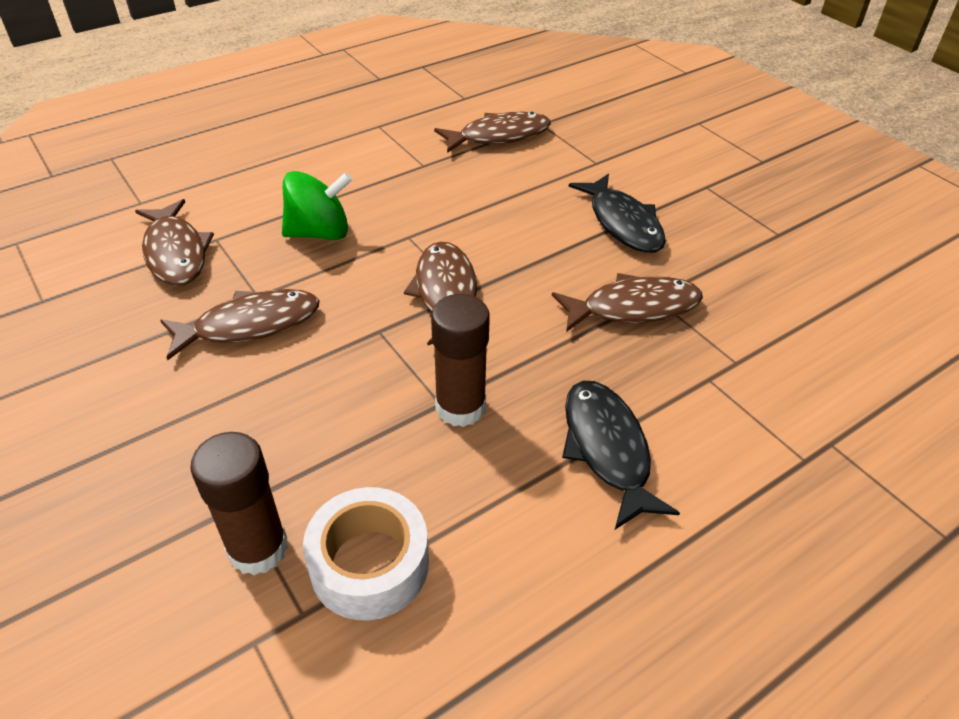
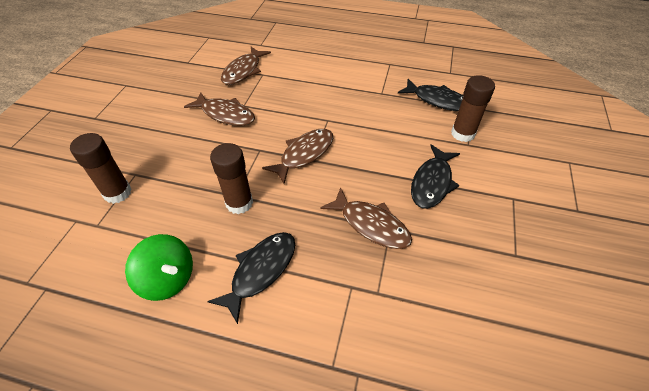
camera: 50 degrees right, 5 degrees up
(319, 233) = (298, 95): green spinning top -> green spinning top (168, 279)
(369, 564) = (132, 229): white tape -> none
(499, 136) = (437, 100): brown fish -> black fish
(576, 155) = (463, 134): none -> brown glue stick

